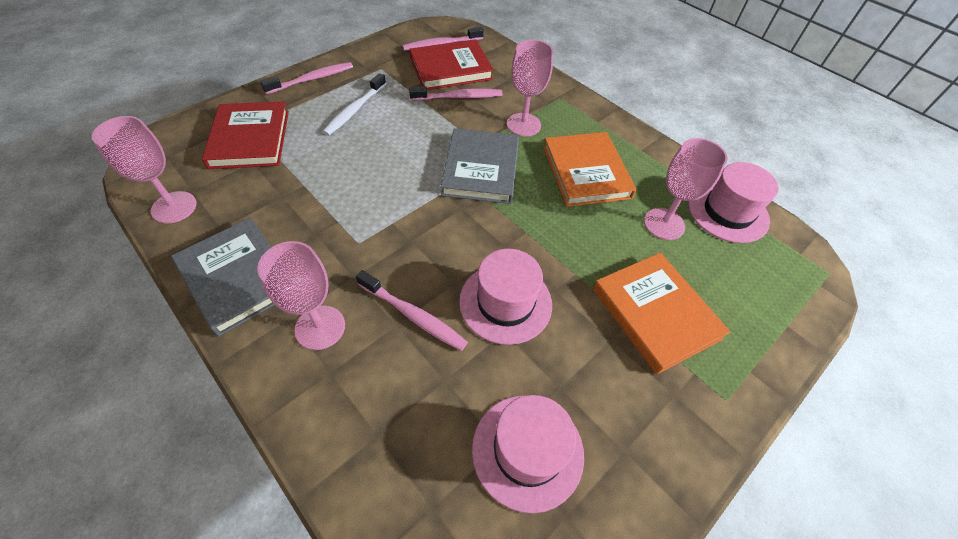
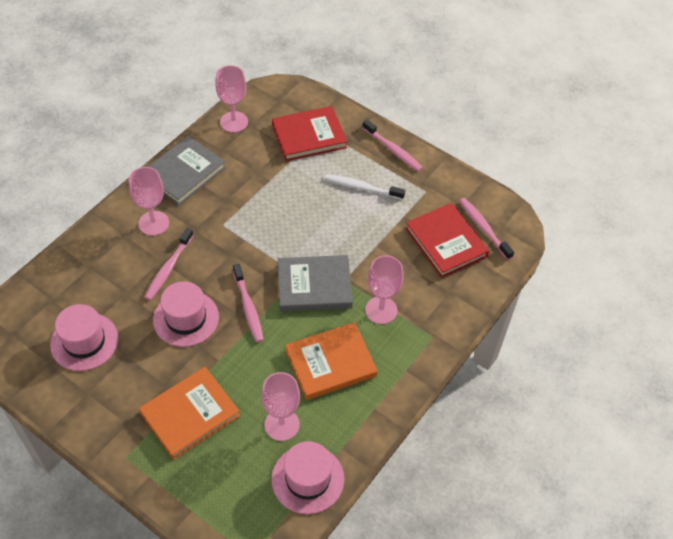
camera: 80 degrees right, 0 degrees up
(458, 97) = (404, 255): pink toothbrush -> pink toothbrush (248, 307)

